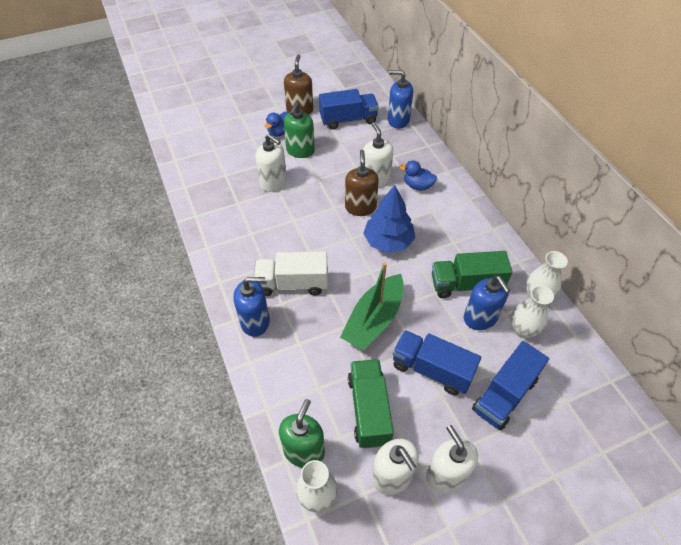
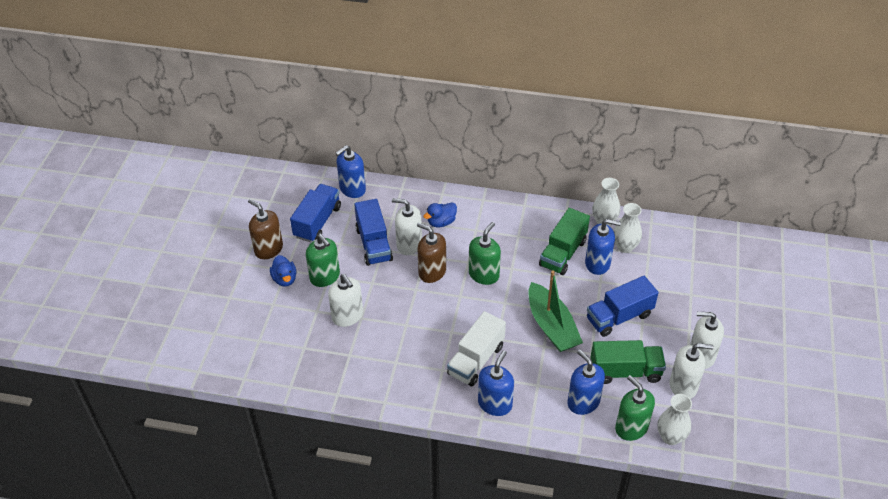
camera: 55 degrees left, 5 degrees down
(273, 182) = (347, 316): white soap dispenser -> white soap dispenser turned 75 degrees clockwise
(305, 391) = (583, 402): none -> blue soap dispenser
(369, 410) = (625, 371): green truck -> green truck turned 150 degrees clockwise
(388, 241) = (484, 275): blue tree -> green soap dispenser
(504, 395) = (666, 289): blue truck -> blue truck (374, 244)

